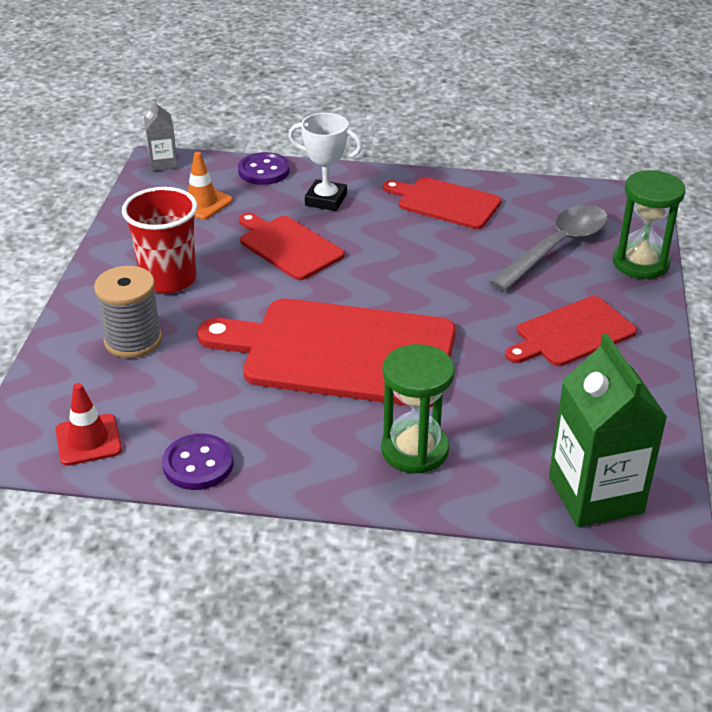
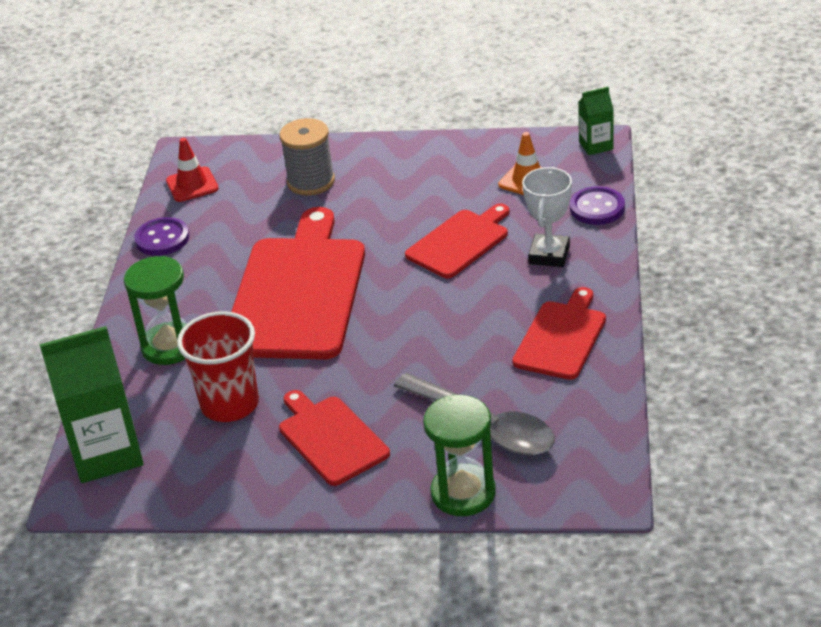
camera: 90 degrees right, 0 degrees up
(163, 163) = (596, 145): grey carton -> green carton
(168, 279) = (398, 183): red cup -> red cup (230, 404)

